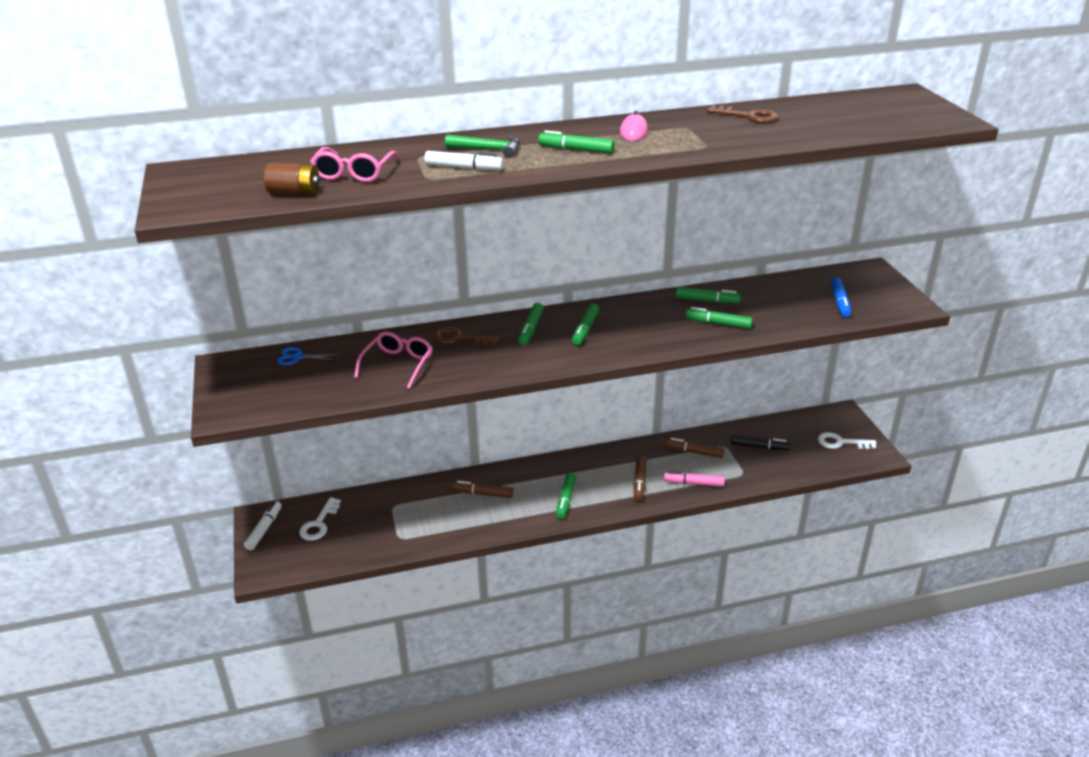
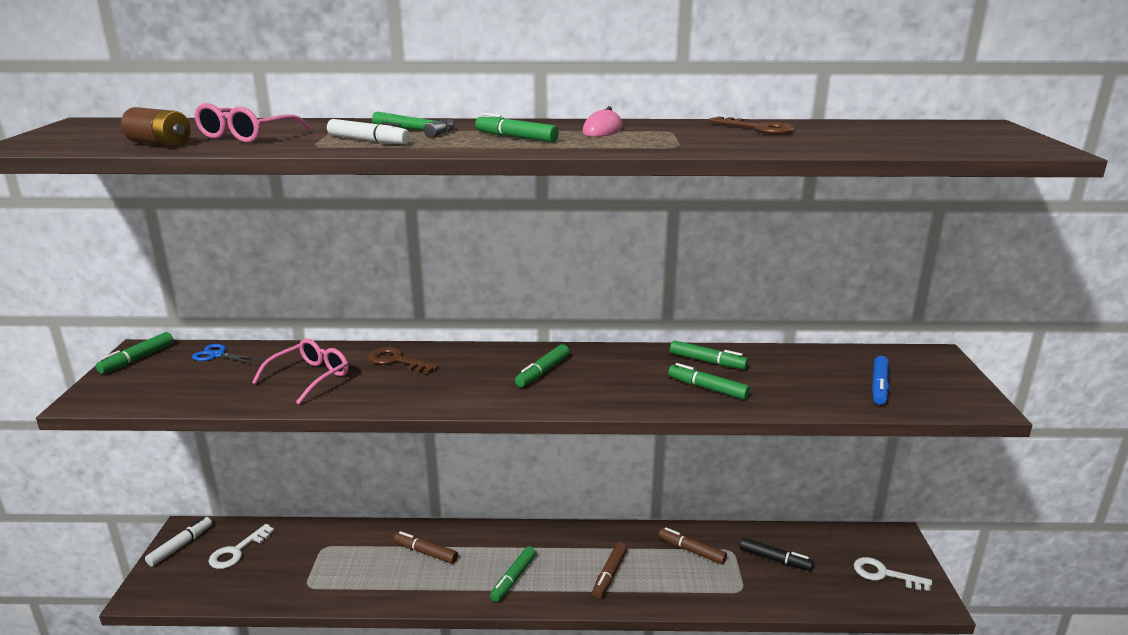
camera: 15 degrees right, 10 degrees down
(531, 329) = (482, 362): green marker -> green marker (137, 359)
(693, 483) = (675, 590): pink marker -> none

